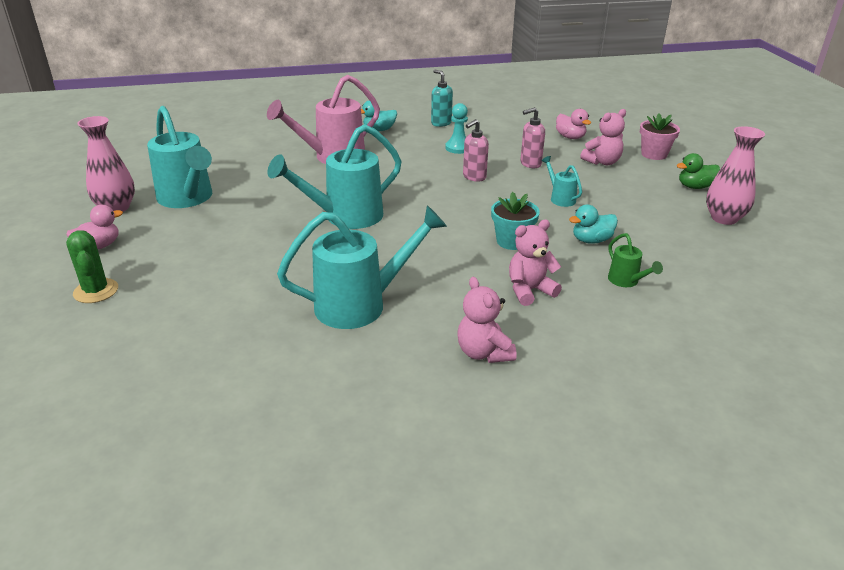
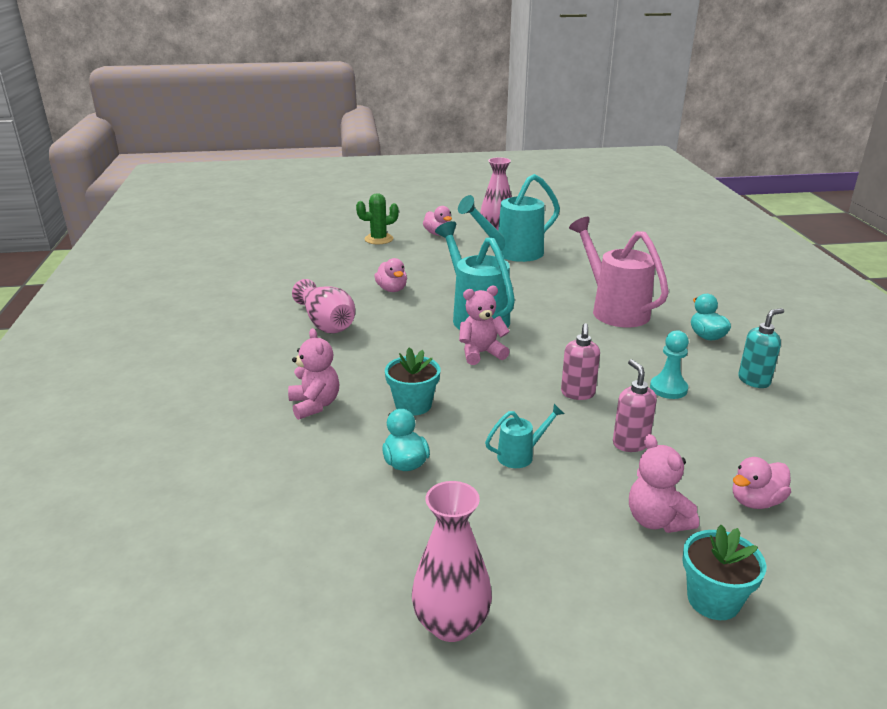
camera: 95 degrees right, 5 degrees down
(272, 268) = (392, 289): none -> pink duck
(360, 305) = (326, 323): turquoise watering can -> pink vase
(474, 177) = (577, 394): pink soap dispenser -> pink soap dispenser turned 135 degrees counterclockwise
(483, 353) = (234, 372): pink teddy bear -> pink teddy bear (481, 353)
(626, 281) = (308, 473): green watering can -> none
(654, 154) = (713, 600): pink flower pot -> turquoise flower pot
(695, 187) = (573, 621): green duck -> none

